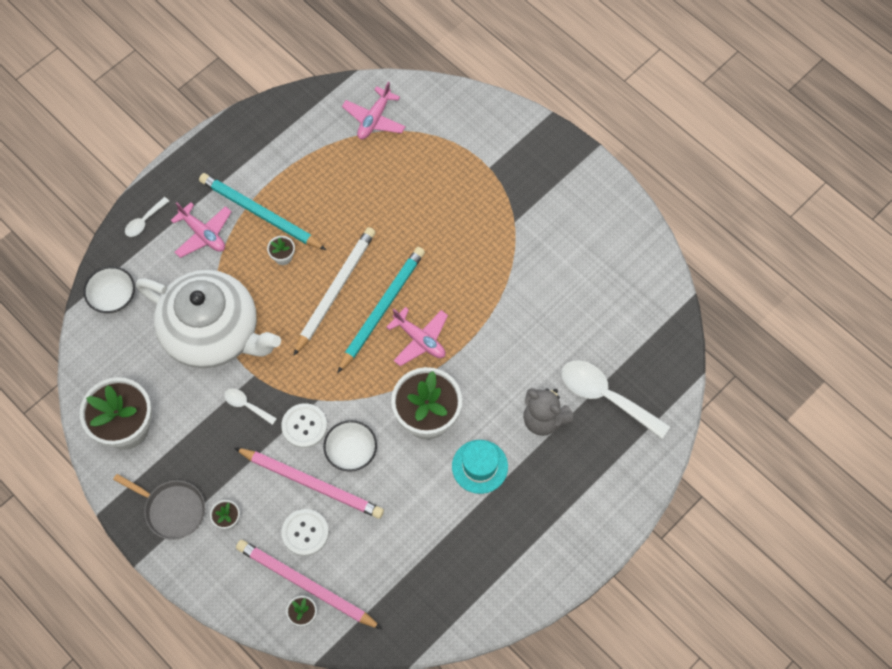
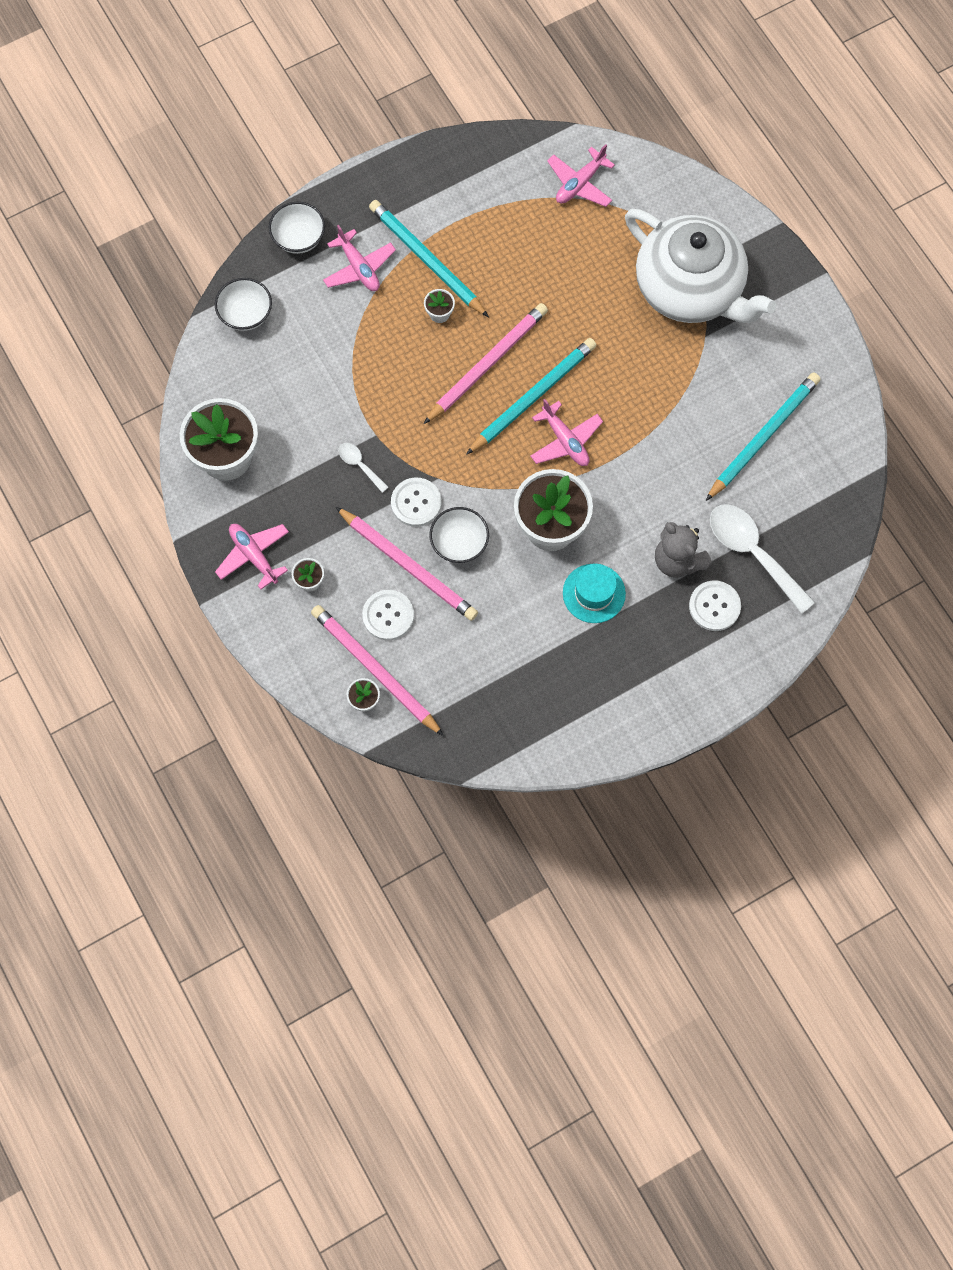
camera: 15 degrees right, 5 degrees up
(144, 221) = (299, 238): white spoon -> white bowl
(172, 510) = (254, 556): grey pan -> pink plane
(213, 333) = (343, 378): white teapot -> white teapot (690, 289)
(335, 290) = (487, 364): white pencil -> pink pencil
(586, 295) = (763, 436): none -> turquoise pencil
(586, 451) = (714, 606): none -> white button

